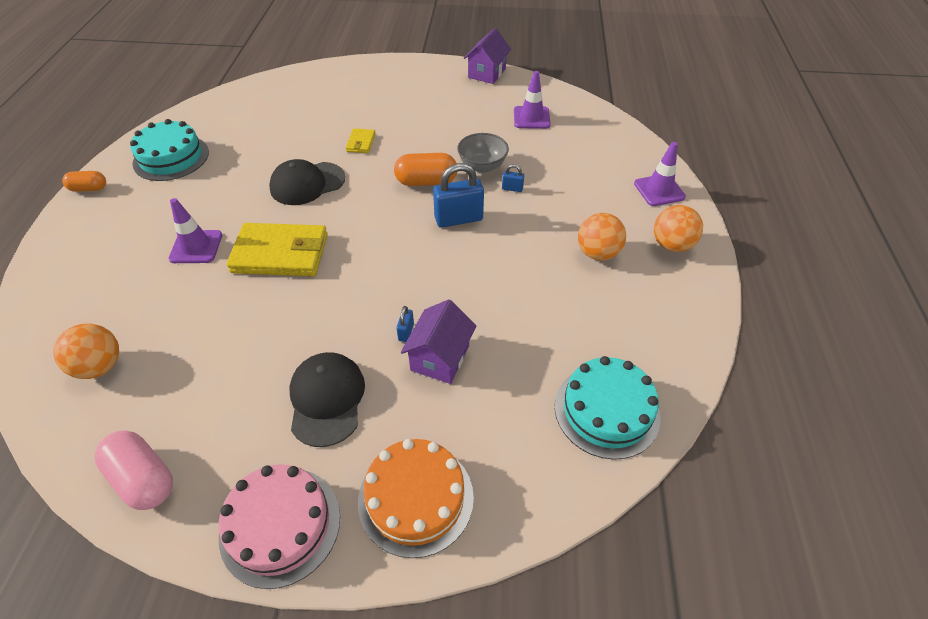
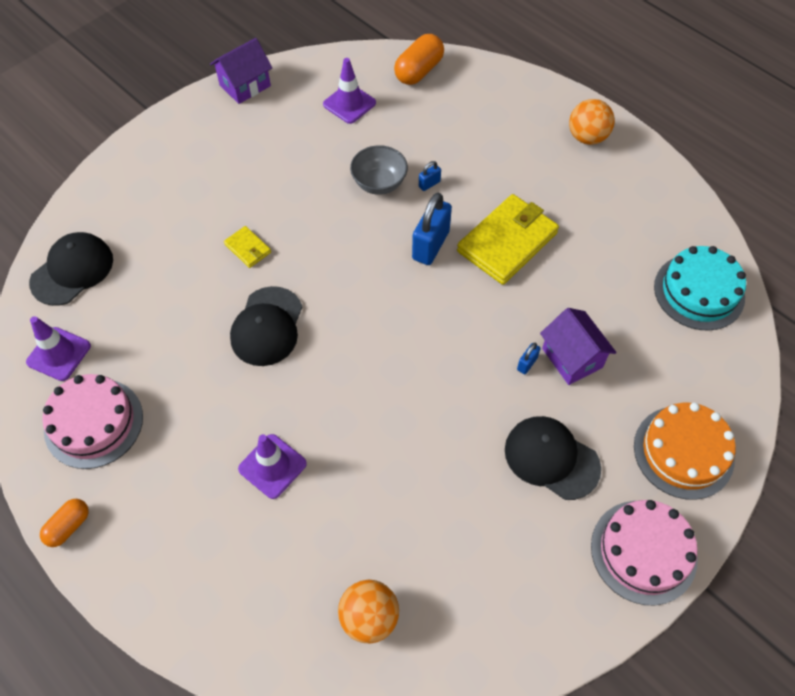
camera: 50 degrees left, 10 degrees up
(143, 478) = (529, 630): pink capsule -> none
(171, 157) = (94, 423): turquoise cake -> pink cake
(273, 92) = (72, 270): none -> black cap
(280, 253) = (349, 401): yellow wallet -> yellow wallet (507, 242)
(406, 332) = (527, 364): blue padlock -> blue padlock turned 75 degrees clockwise
(426, 181) = (358, 235): orange capsule -> orange capsule (419, 71)
(487, 73) = (245, 85): purple house -> purple house turned 75 degrees clockwise
(597, 253) = (554, 186): orange ball -> none
(659, 190) = (524, 97): purple traffic cone -> purple traffic cone (59, 354)

